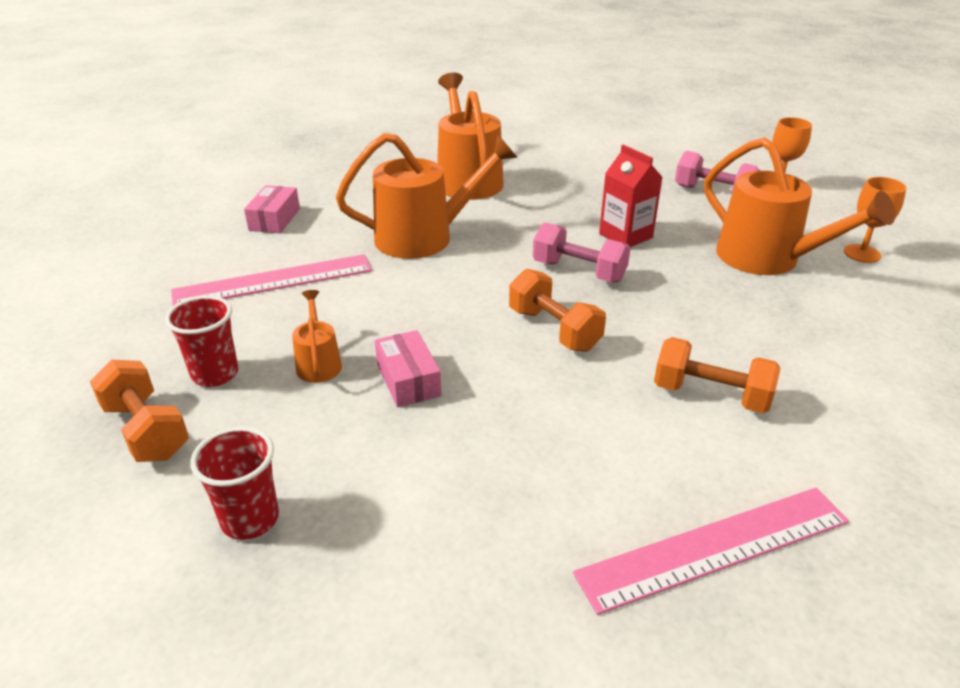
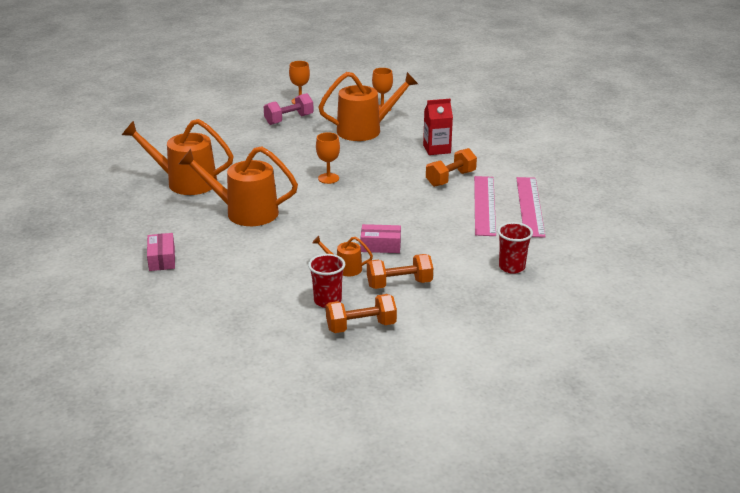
camera: 65 degrees left, 5 degrees down
(250, 519) = (448, 303): red cup -> red cup (511, 267)
(273, 281) = (245, 270): pink ruler -> pink ruler (484, 205)
(274, 219) = (162, 259): pink box -> pink box turned 45 degrees clockwise
(424, 237) = (244, 212): orange watering can -> orange watering can turned 90 degrees counterclockwise
(554, 329) = (373, 199): orange dumbbell -> orange dumbbell (399, 284)
(579, 271) = (328, 178): pink dumbbell -> orange goblet
(625, 236) = (307, 156): red carton -> red carton (437, 149)

